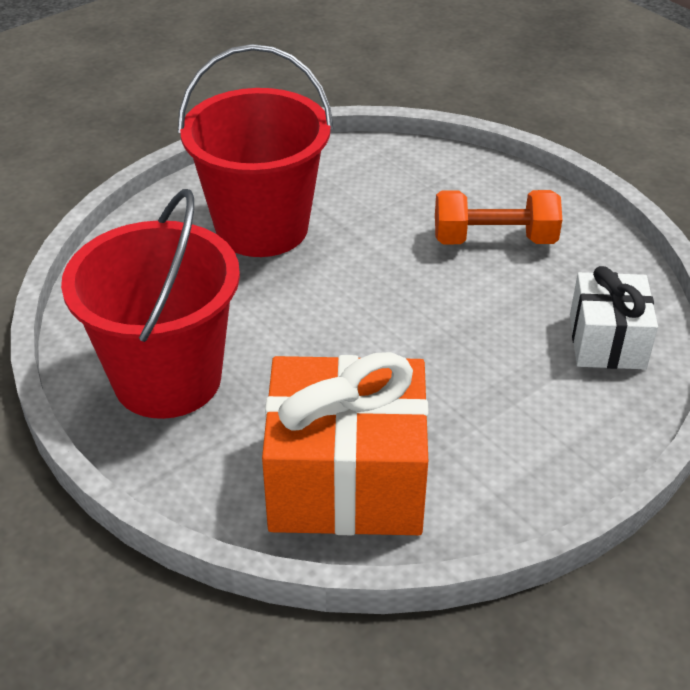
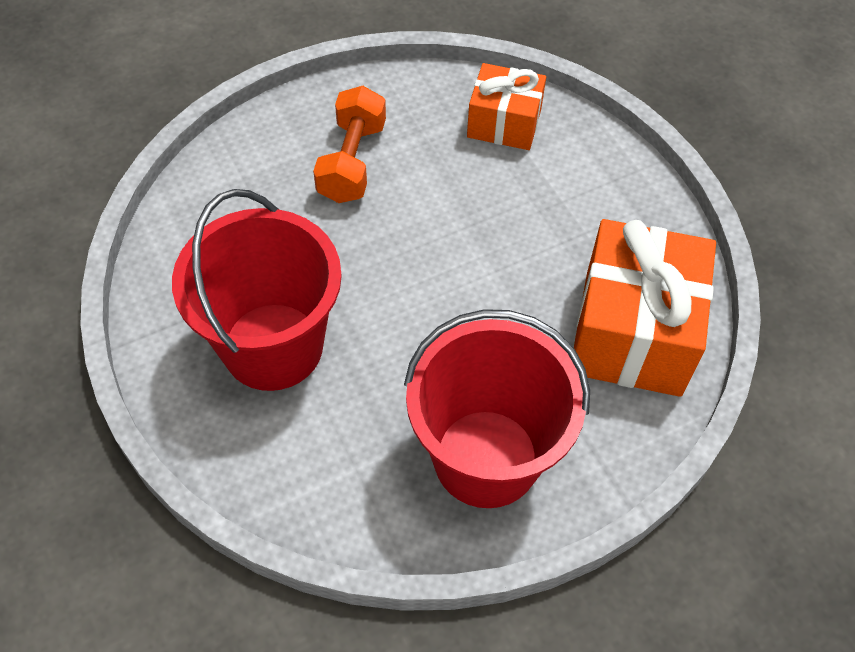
camera: 80 degrees left, 15 degrees up
(607, 341) = (504, 123): white gift -> orange gift

